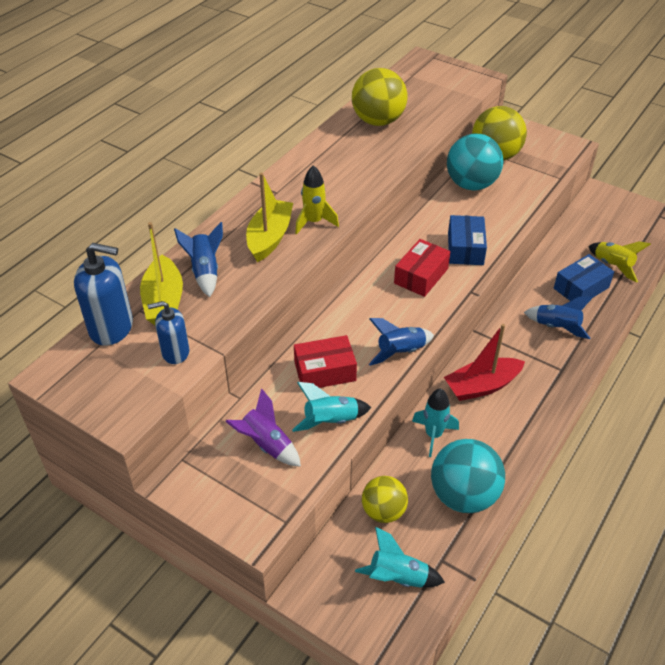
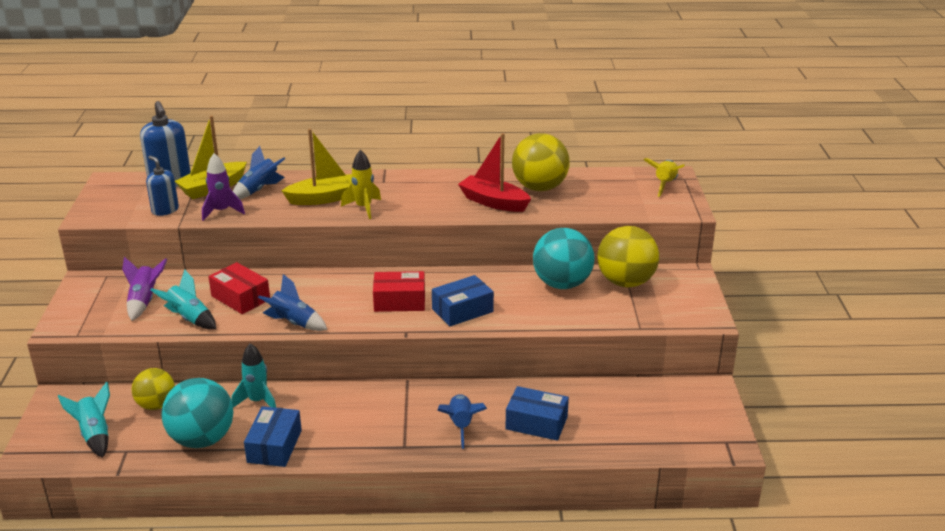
camera: 55 degrees right, 15 degrees down
(224, 312) = (222, 211): none -> purple rocket
(482, 386) = (339, 407): red boat -> red boat (494, 202)
(508, 449) = (274, 446): none -> blue box
(612, 266) = (595, 433): yellow rocket -> yellow rocket (665, 185)

